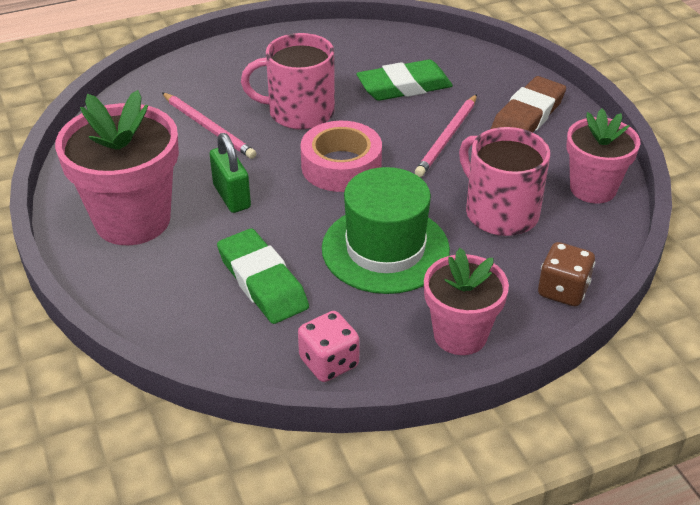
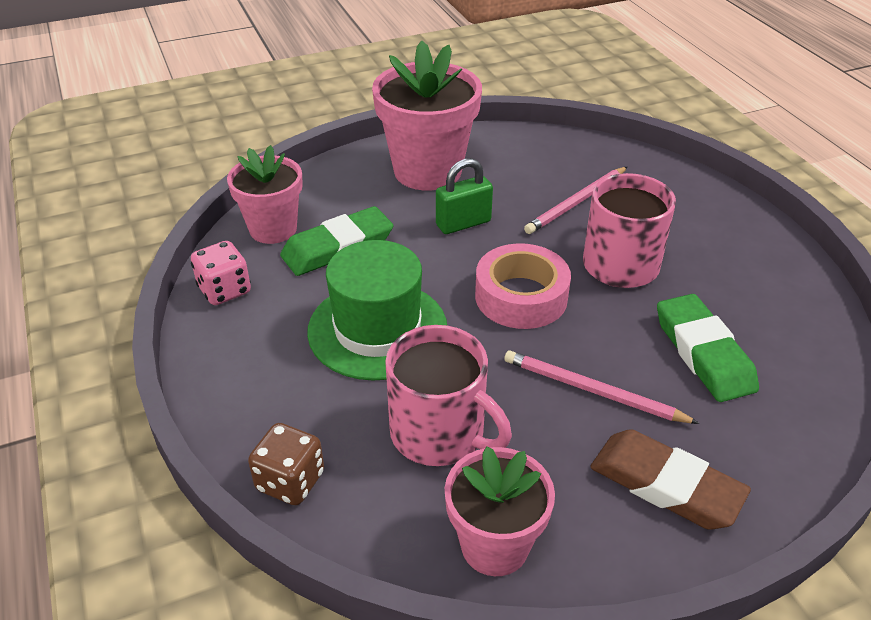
camera: 90 degrees right, 0 degrees up
(460, 335) = (238, 382): pink flower pot -> pink flower pot (273, 229)
(500, 212) = (439, 433): pink mug -> pink mug turned 75 degrees clockwise

